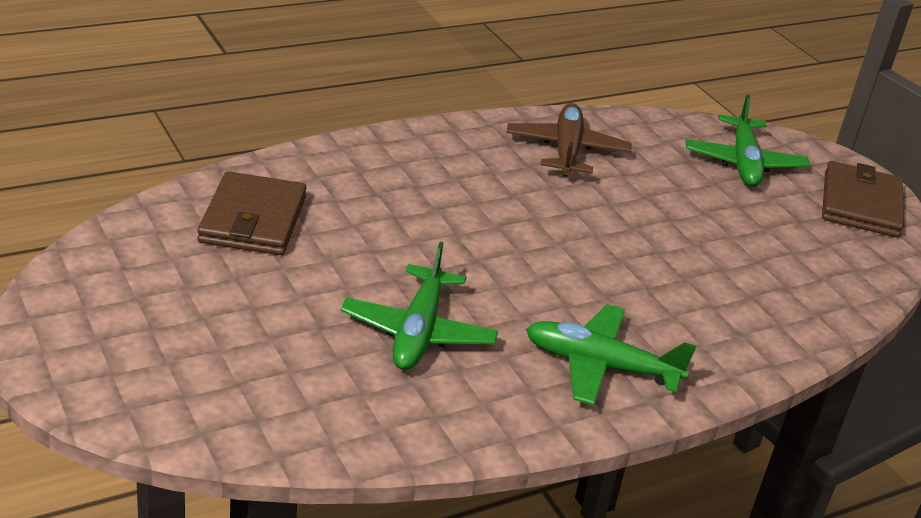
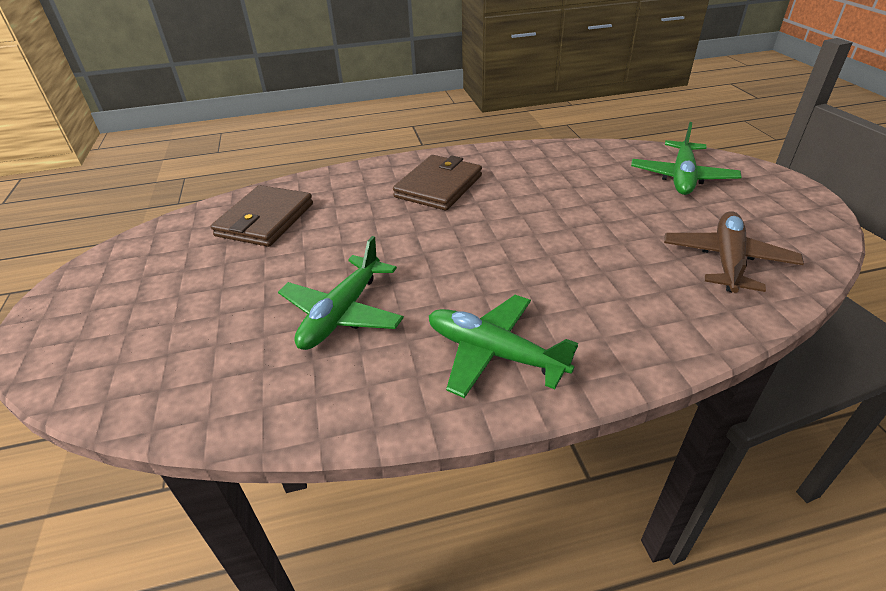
camera: 20 degrees right, 5 degrees up
(566, 150) = (532, 169): brown plane -> brown plane (727, 260)
(860, 204) = (788, 209): brown wallet -> brown wallet (439, 186)

